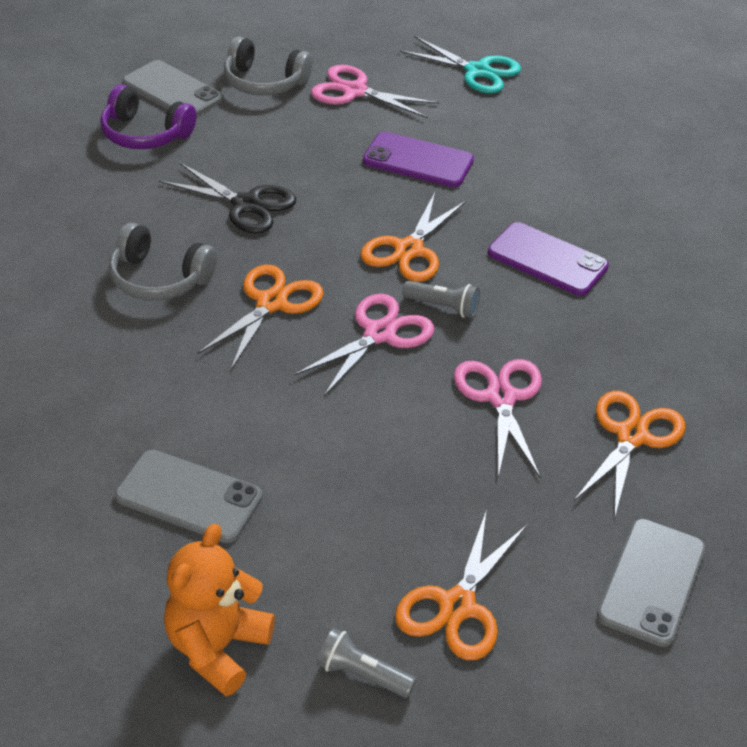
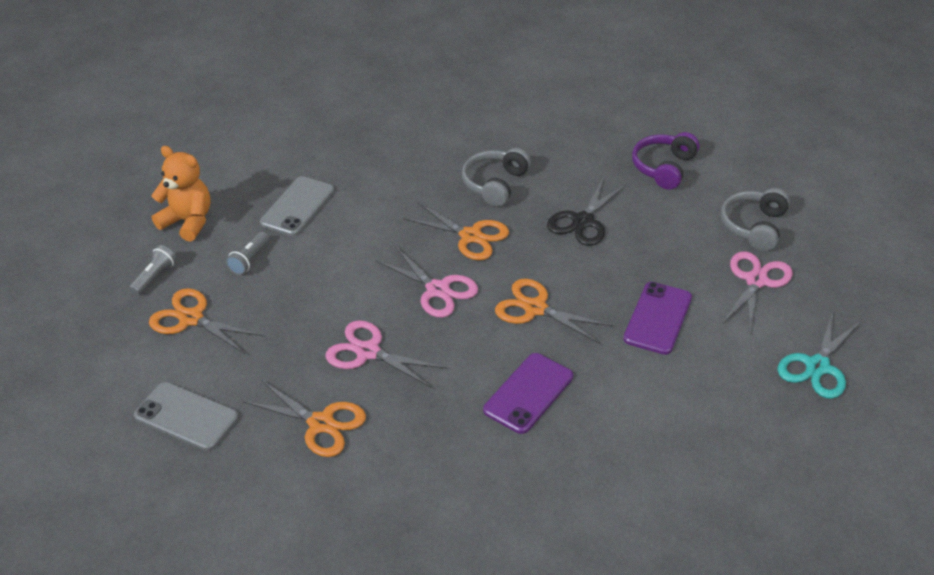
camera: 95 degrees right, 0 degrees up
(172, 91) = (726, 178): grey phone -> none
(443, 307) = (467, 325): grey flashlight -> grey flashlight (249, 260)
(501, 397) = (368, 352): pink scissors -> pink scissors turned 150 degrees counterclockwise

